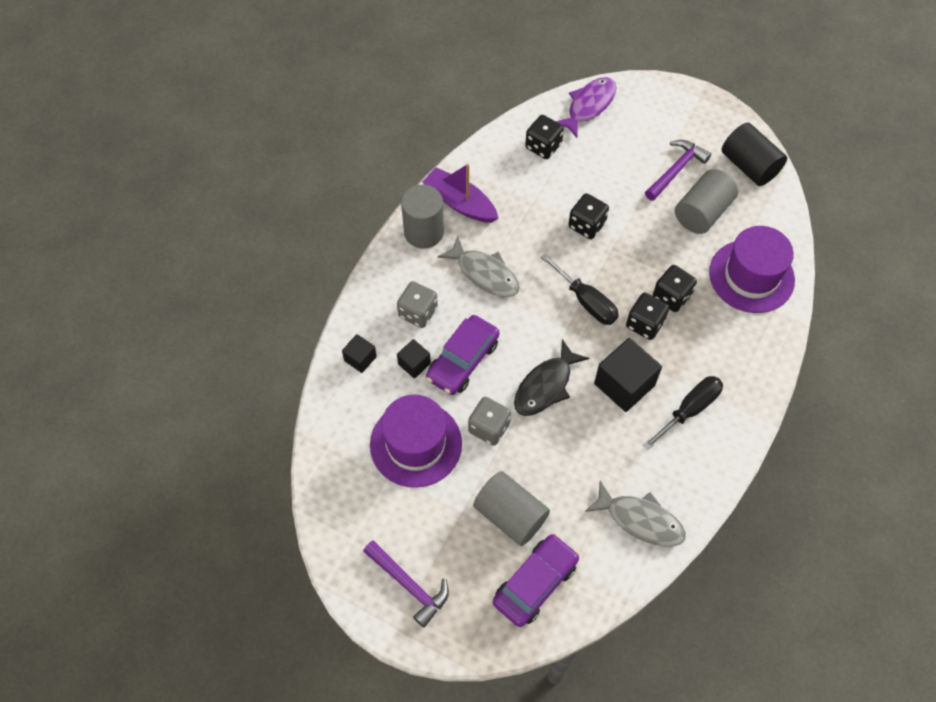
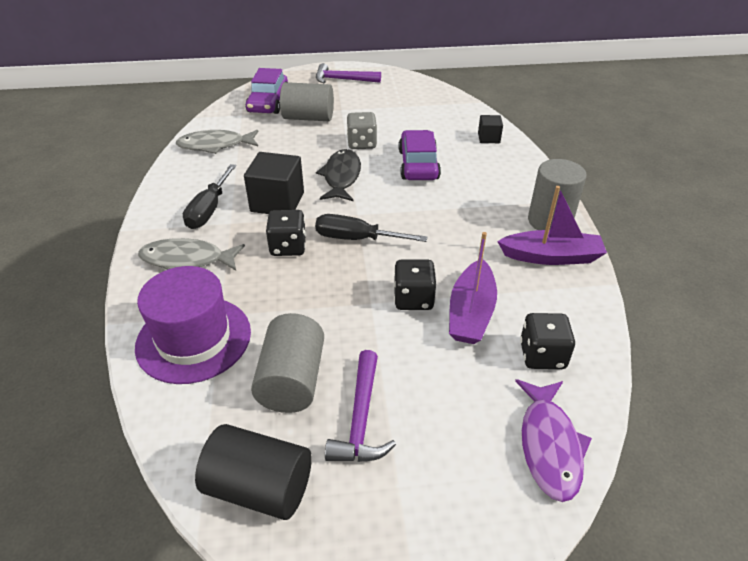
camera: 145 degrees right, 20 degrees down
(414, 364) = (450, 150): black cube -> none
(416, 444) = (402, 120): purple hat -> none
(418, 312) = (484, 174): grey dice -> none
(484, 273) = (464, 218): grey fish -> grey fish (187, 260)
(558, 194) = (471, 312): none -> purple boat
(671, 296) = (276, 279): black dice -> none

